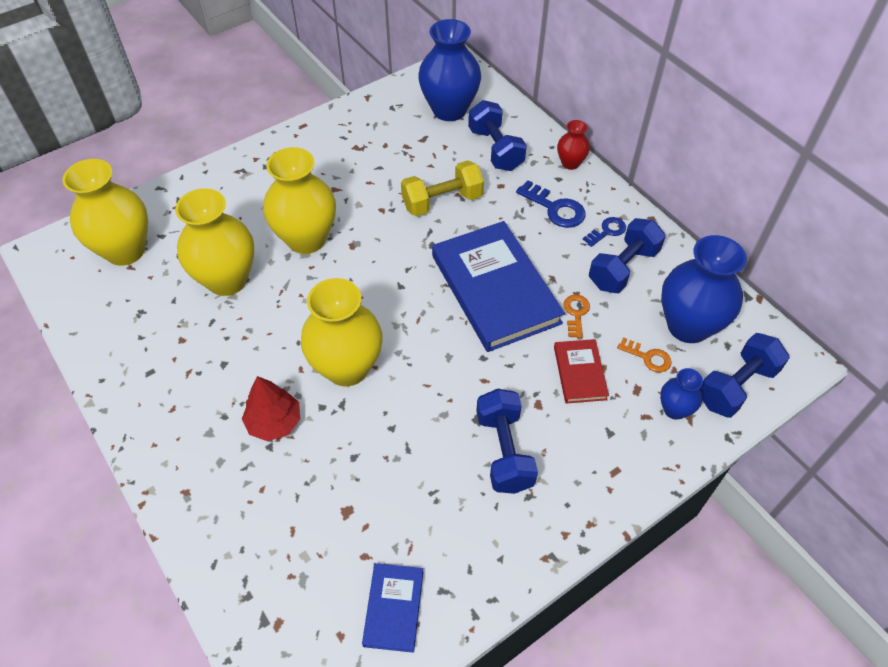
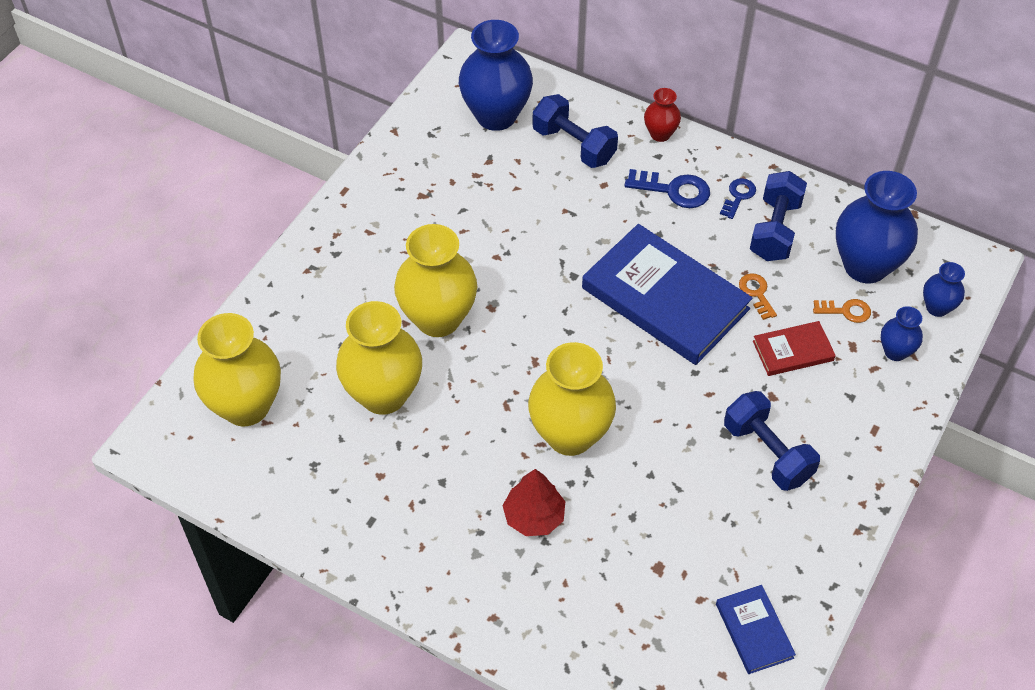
camera: 25 degrees left, 0 degrees up
(442, 202) = (554, 225): yellow dumbbell -> none
(580, 373) = (793, 351): red book -> red book turned 75 degrees counterclockwise
(736, 386) = (937, 307): blue dumbbell -> blue vase

